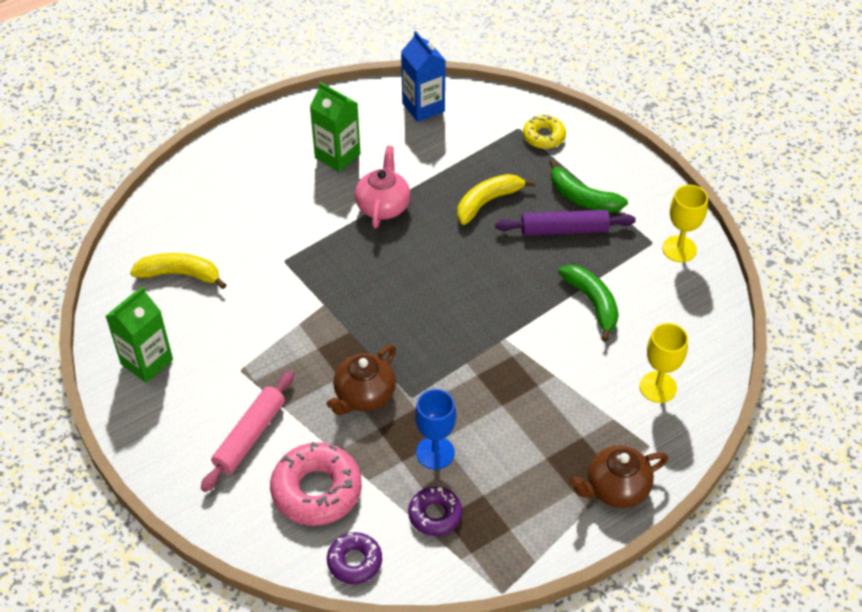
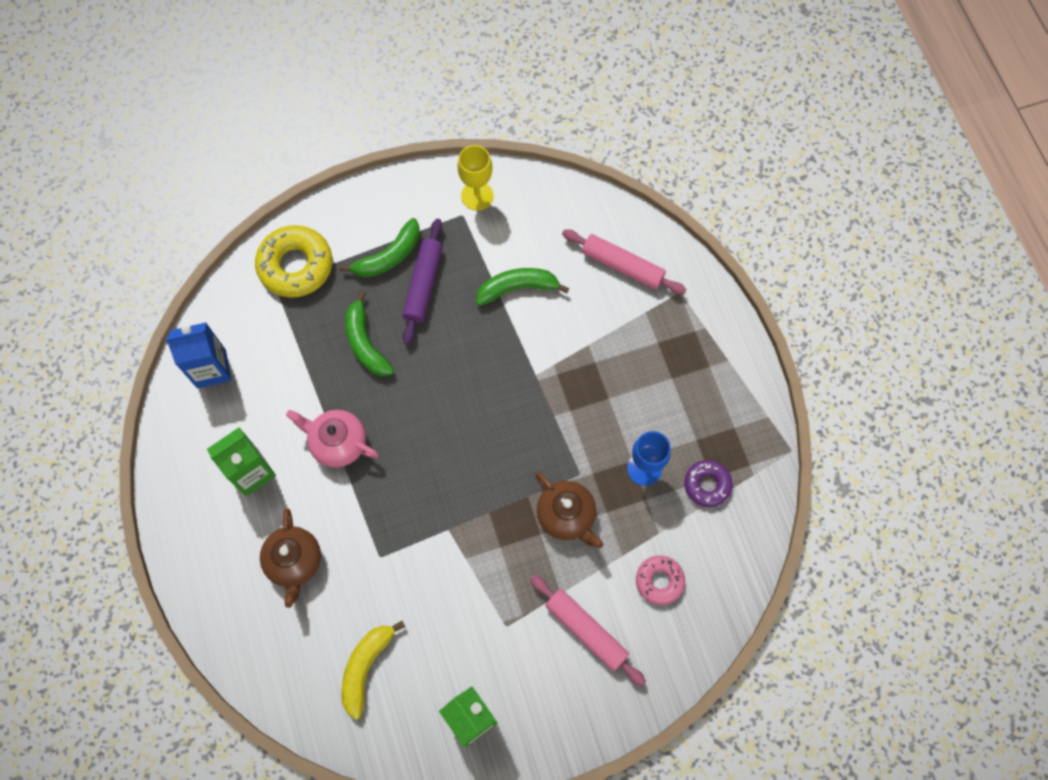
camera: 75 degrees left, 20 degrees up
(316, 490) = (659, 581): pink donut -> pink donut, size x0.58
(354, 561) = (738, 563): purple donut -> none
(487, 202) = (365, 343): yellow banana -> green banana
(543, 136) = (296, 266): yellow donut -> yellow donut, size x1.71
(615, 488) = (714, 332): brown teapot -> brown teapot (294, 562)
(658, 387) = (622, 266): yellow goblet -> pink rolling pin

